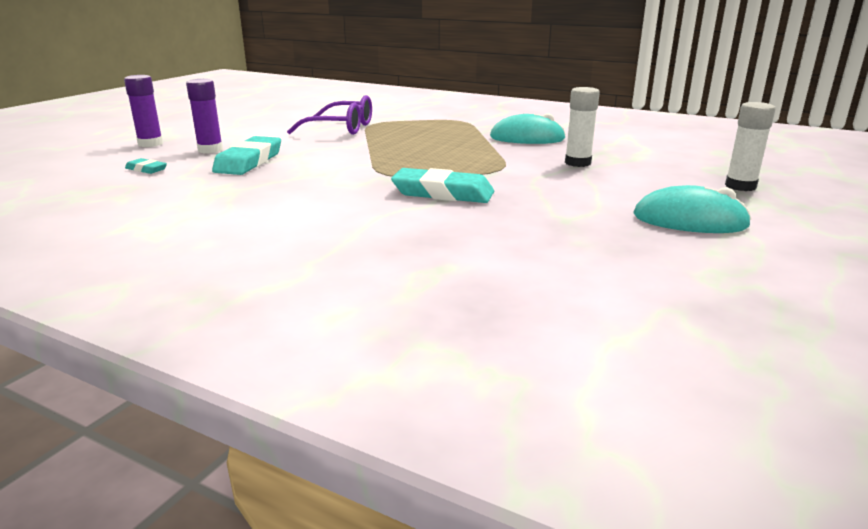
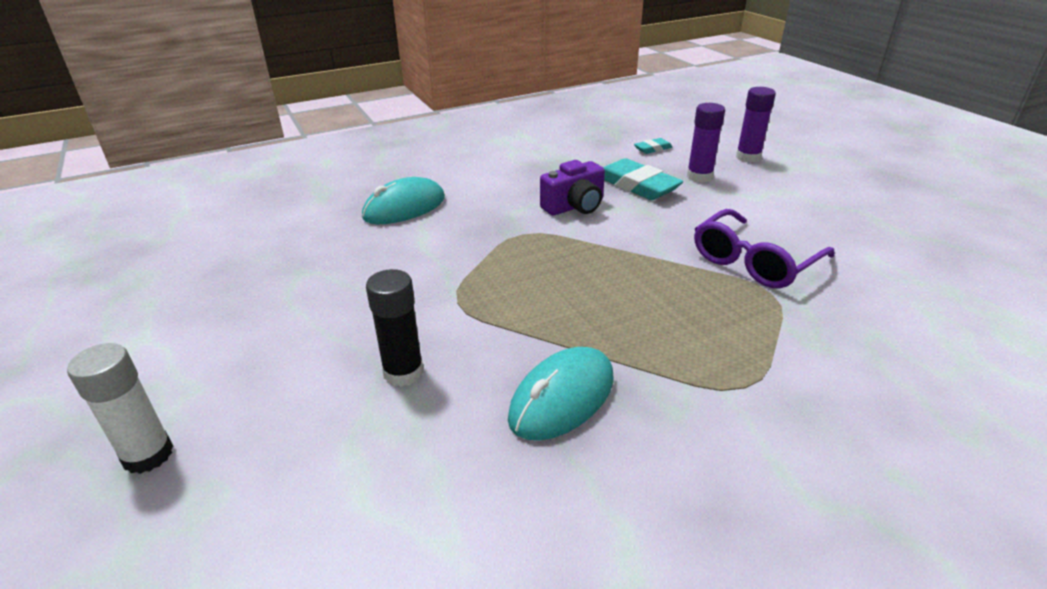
camera: 125 degrees right, 10 degrees up
(316, 170) = (574, 206): none -> purple camera
(443, 193) = (435, 242): turquoise eraser -> none
(577, 163) = (403, 372): white glue stick -> black glue stick
(689, 221) = (187, 332): turquoise mouse -> turquoise mouse (404, 208)

